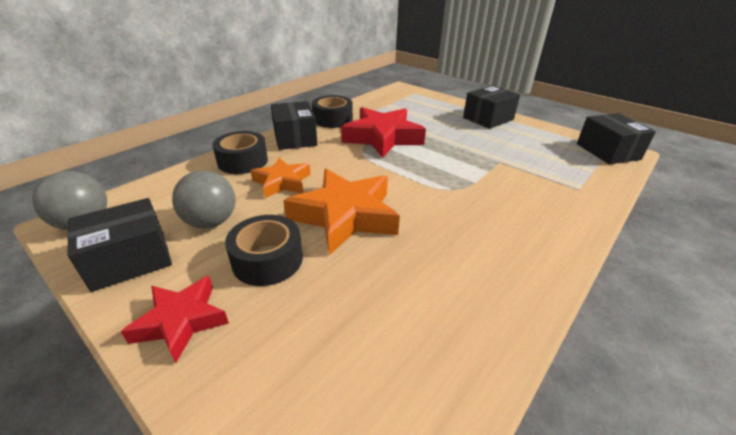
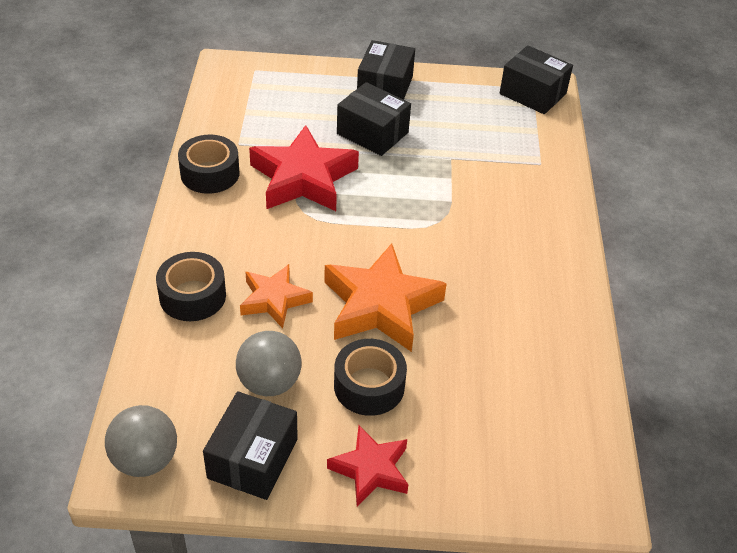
camera: 40 degrees left, 10 degrees up
(295, 138) = (204, 229): black box -> black box (372, 133)

